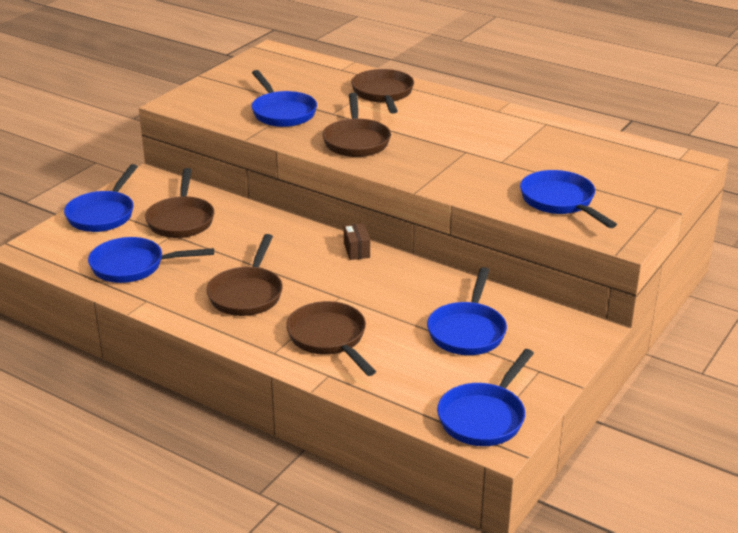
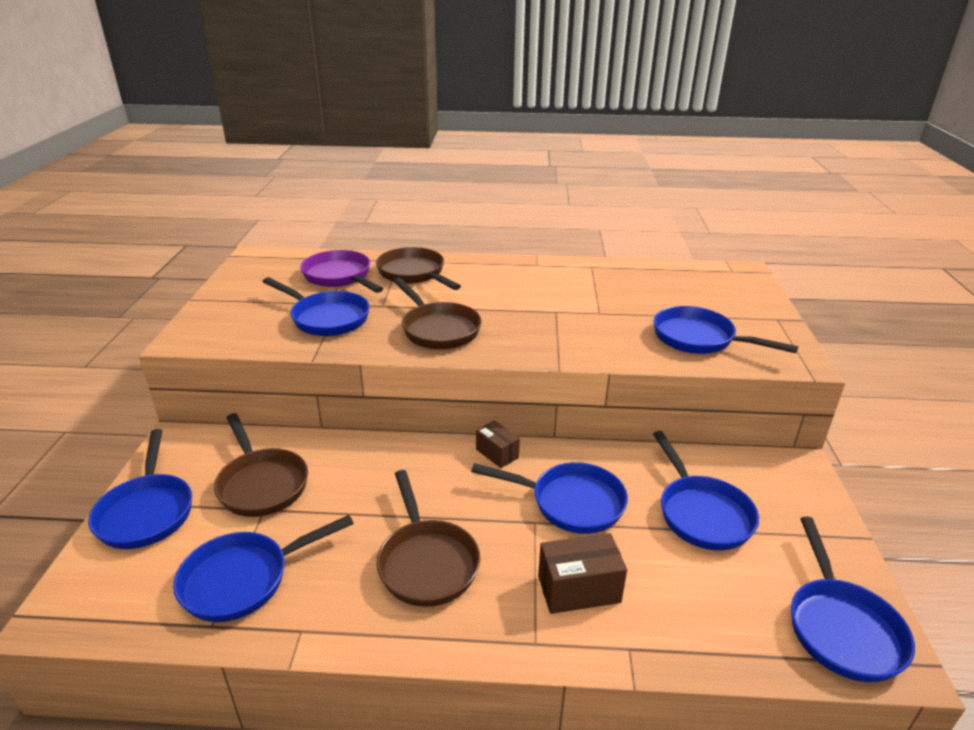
camera: 30 degrees left, 0 degrees up
(322, 83) = (340, 277): none -> purple pan
(329, 339) = (579, 589): brown pan -> brown box
(377, 294) = (570, 503): none -> blue pan

